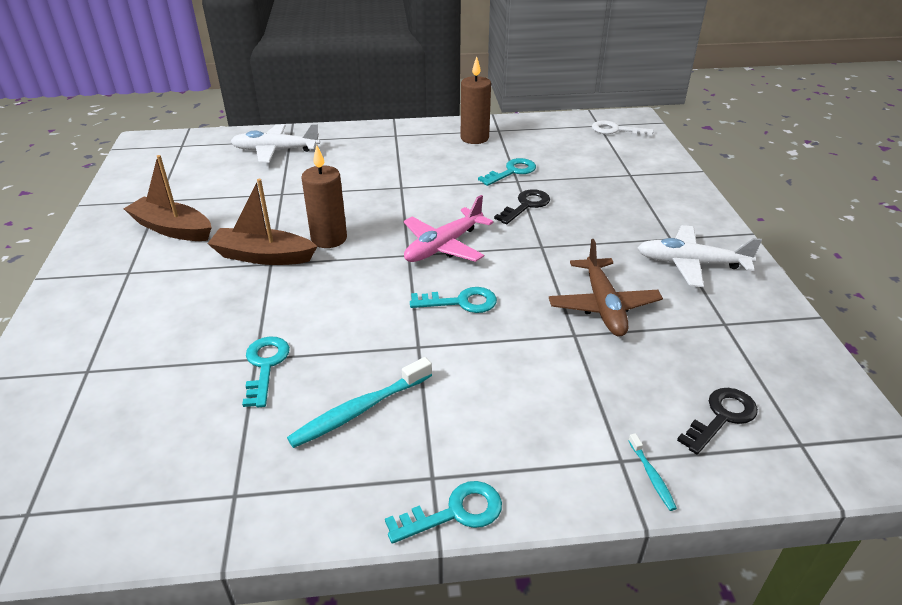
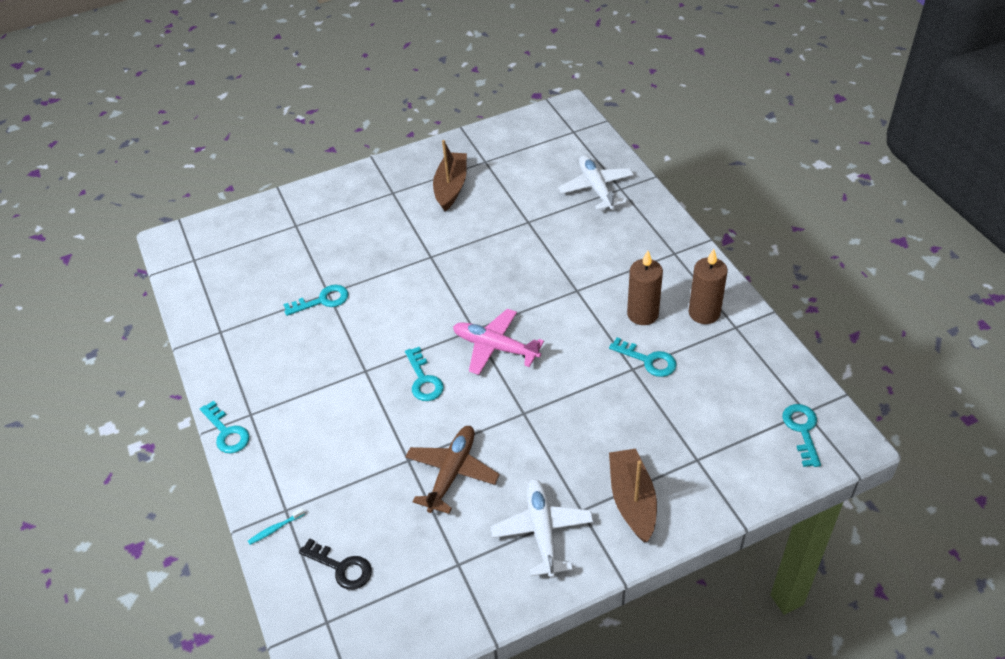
camera: 75 degrees right, 10 degrees up
(263, 256) = (437, 249): brown boat -> brown boat (632, 500)
(329, 239) = (475, 275): brown candle -> brown candle (642, 314)
(359, 410) = (296, 361): turquoise toothbrush -> none
(526, 205) = (588, 386): black key -> none
(603, 306) = (452, 472): brown plane -> brown plane turned 135 degrees clockwise
(616, 130) = (802, 430): white key -> turquoise key

